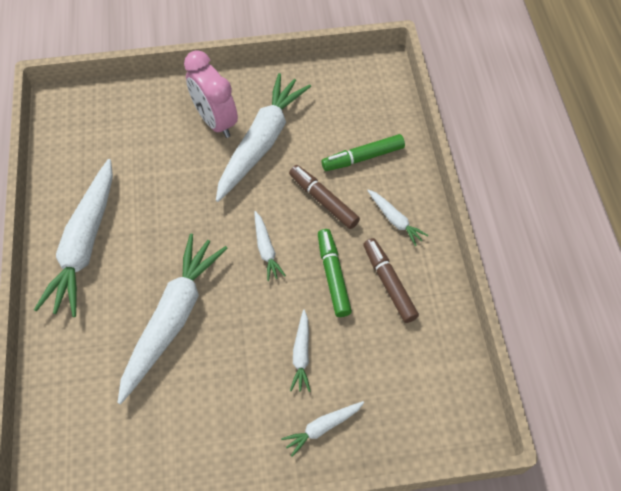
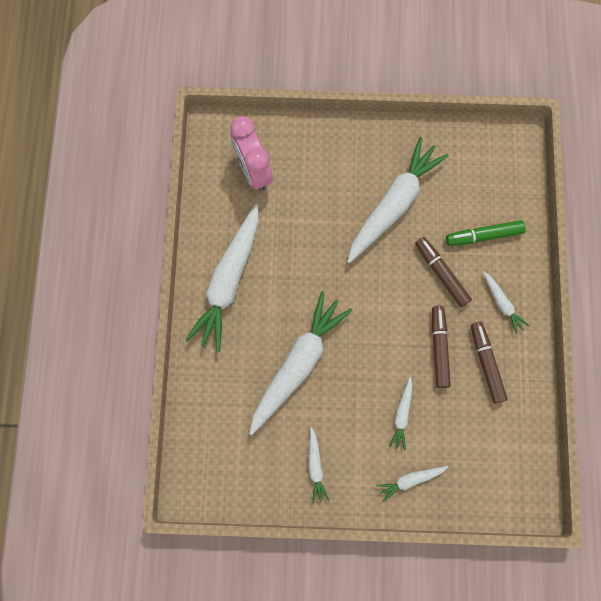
camera: 10 degrees right, 15 degrees up
(215, 121) = (354, 175): pink clock -> pink clock (253, 171)
(266, 249) = (384, 313): white carrot -> white carrot (315, 466)
(333, 276) = (439, 348): green marker -> brown marker

